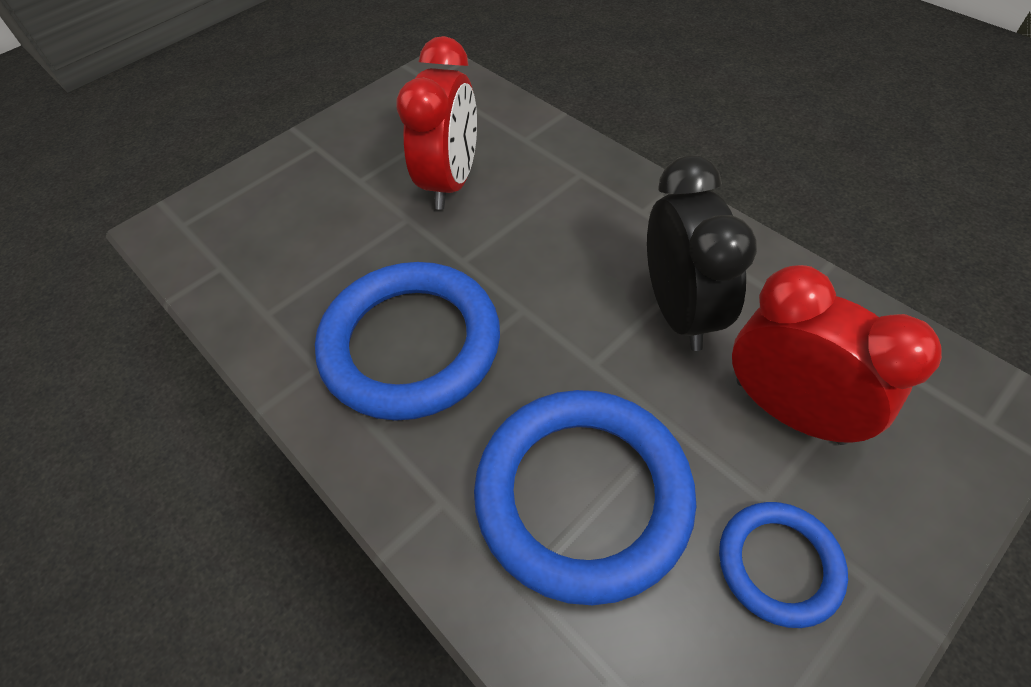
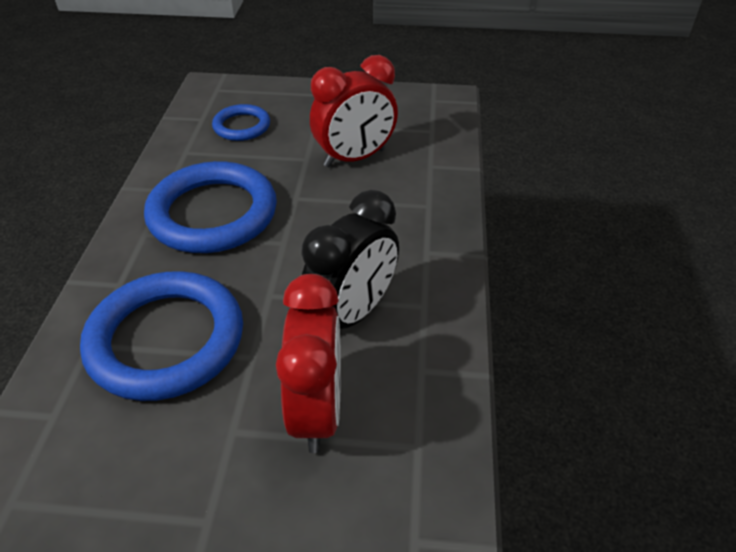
camera: 45 degrees right, 10 degrees down
(779, 564) = (185, 459): blue ring -> blue ring (242, 126)

